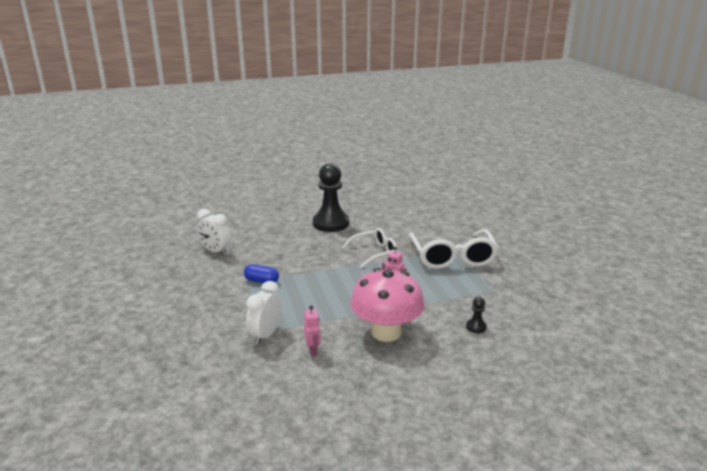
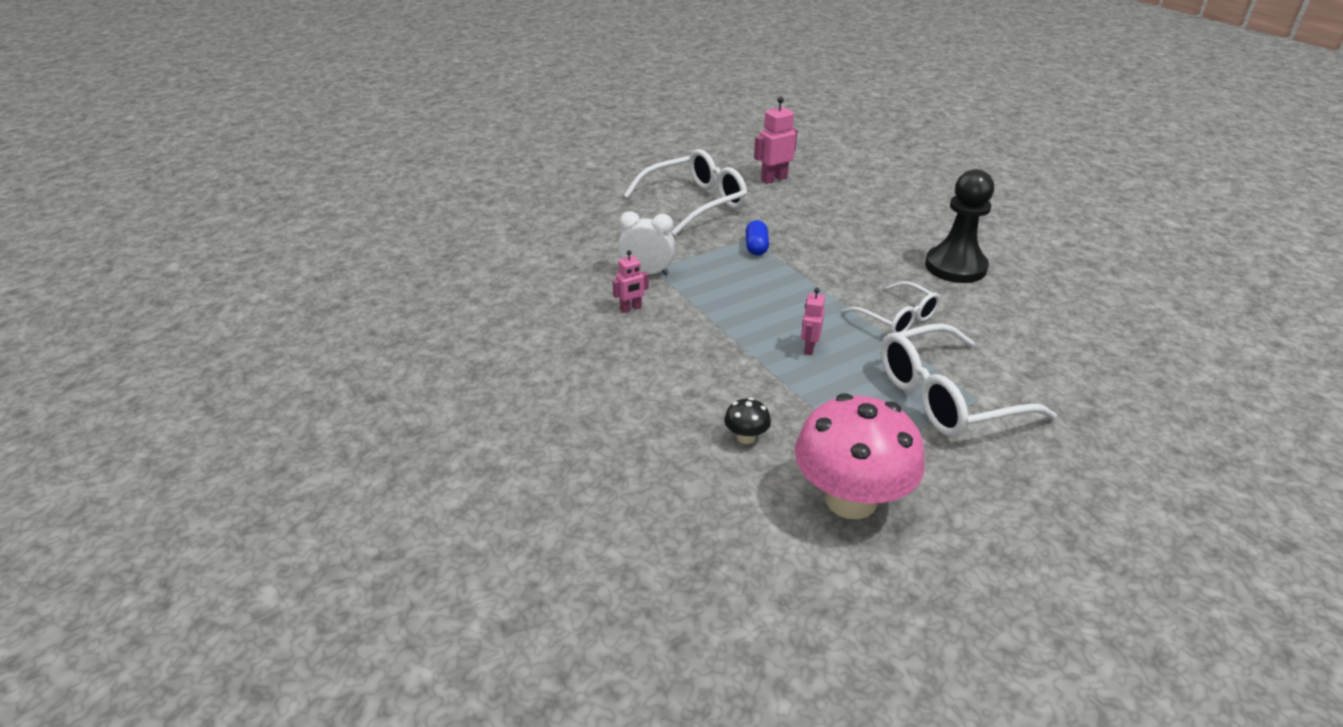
camera: 75 degrees right, 10 degrees up
(167, 254) = (773, 179): none -> pink robot
(173, 294) = (695, 203): none -> white glasses
(215, 251) = (803, 204): white clock -> none
(386, 332) = (692, 356): pink mushroom -> pink mushroom (850, 500)
(476, 327) = (746, 437): black pawn -> black mushroom

